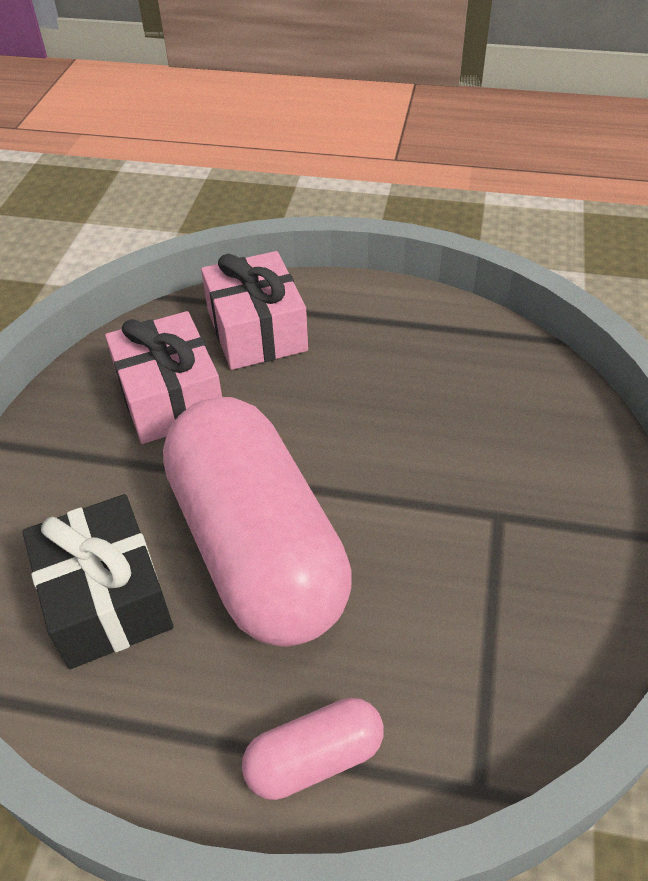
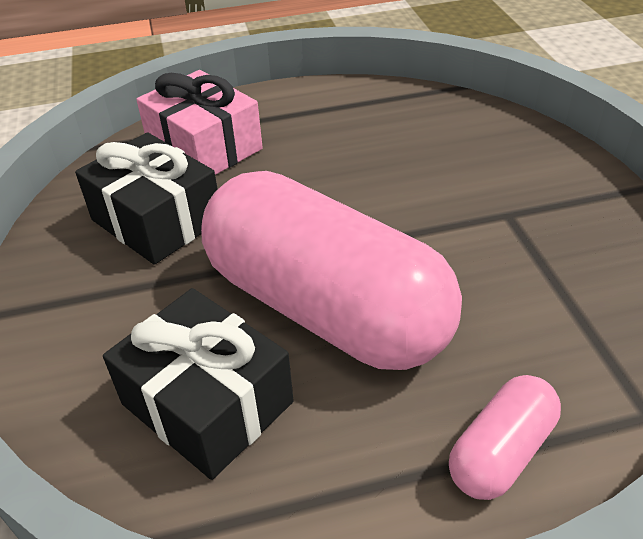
camera: 25 degrees left, 5 degrees down
(170, 397) = (156, 220): pink gift -> black gift

